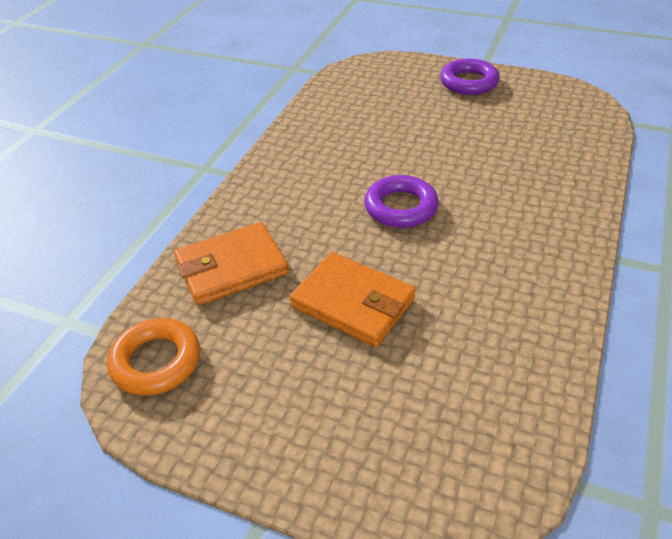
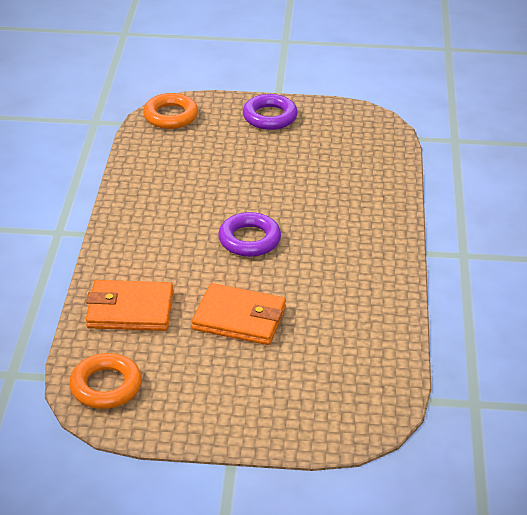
camera: 20 degrees left, 5 degrees down
(232, 268) = (130, 310): orange wallet -> orange wallet turned 45 degrees clockwise
(367, 70) = (170, 116): none -> orange ring

